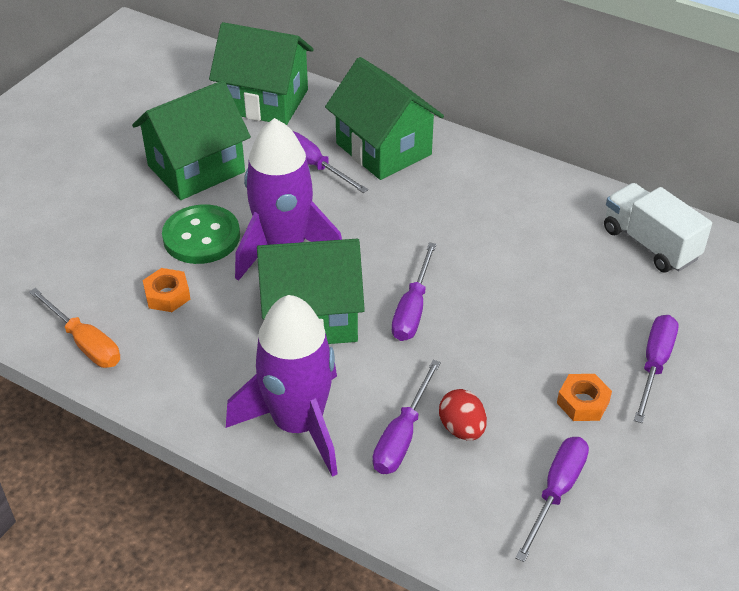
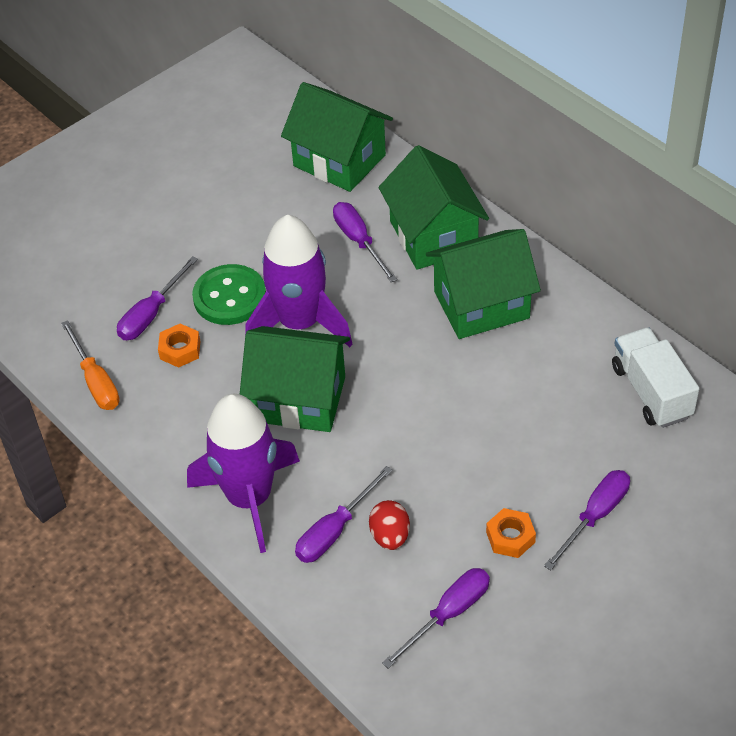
camera: 20 degrees right, 5 degrees up
(196, 168) = (249, 224): green house -> green house (481, 305)
(412, 309) = (393, 411): purple screwdriver -> purple screwdriver (151, 314)

